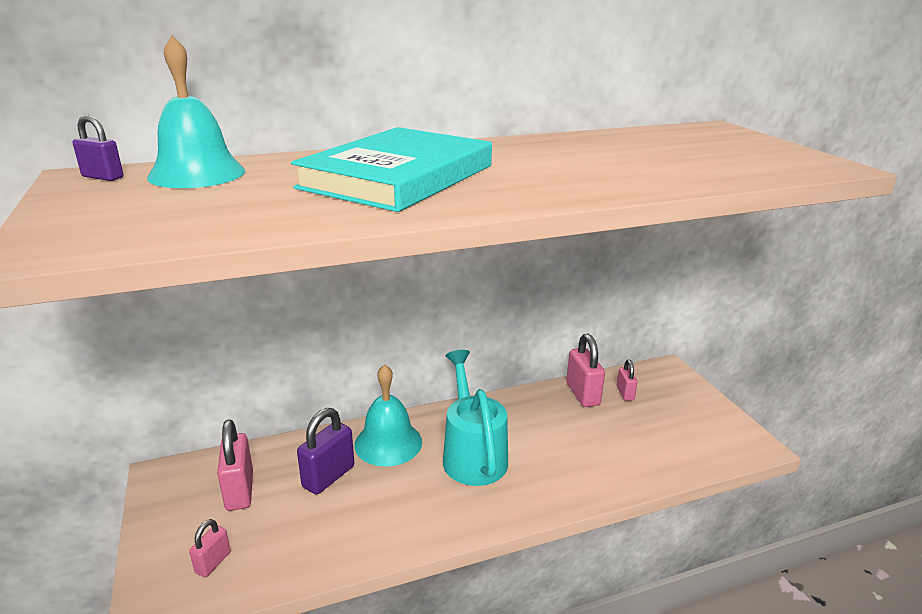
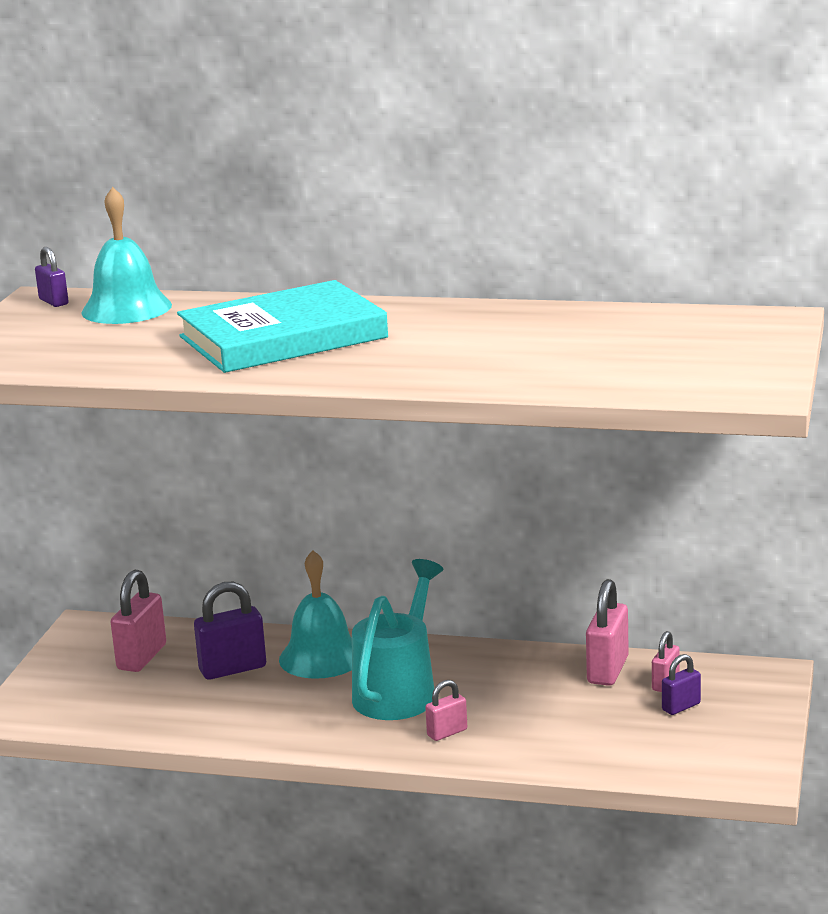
camera: 35 degrees right, 5 degrees down
(213, 562) = (77, 703): pink padlock -> pink padlock (447, 733)
(653, 407) = (681, 707): none -> purple padlock

